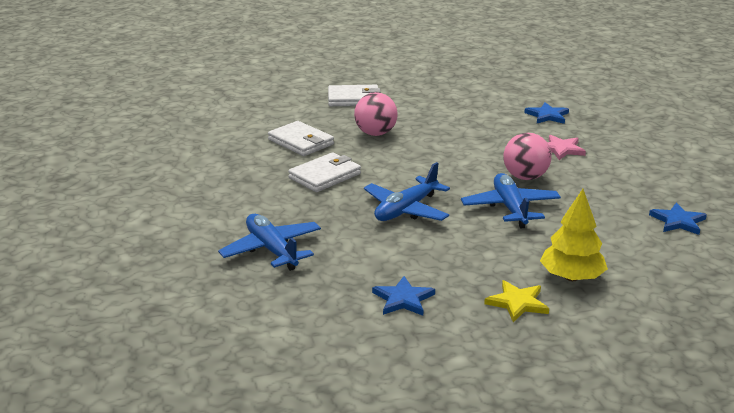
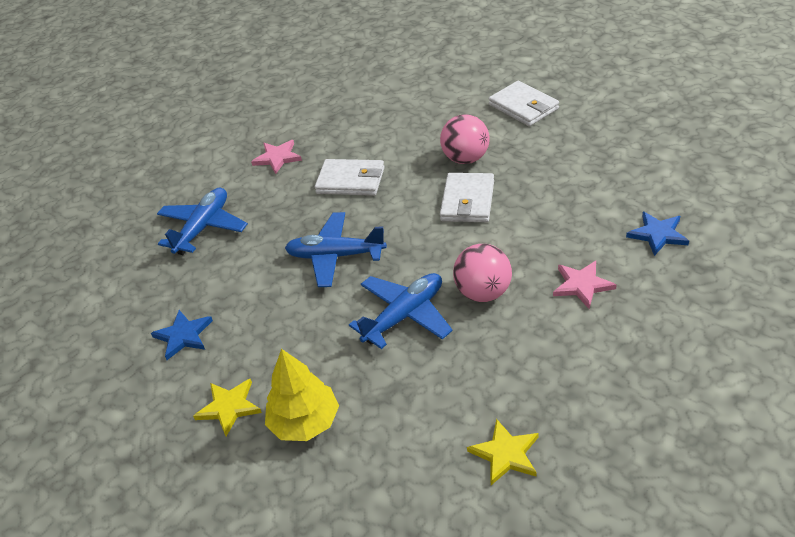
camera: 60 degrees right, 15 degrees up
(236, 192) = (277, 158): none -> pink star
(301, 142) = (399, 133): white wallet -> white wallet (467, 201)
(678, 221) = (505, 454): blue star -> yellow star

